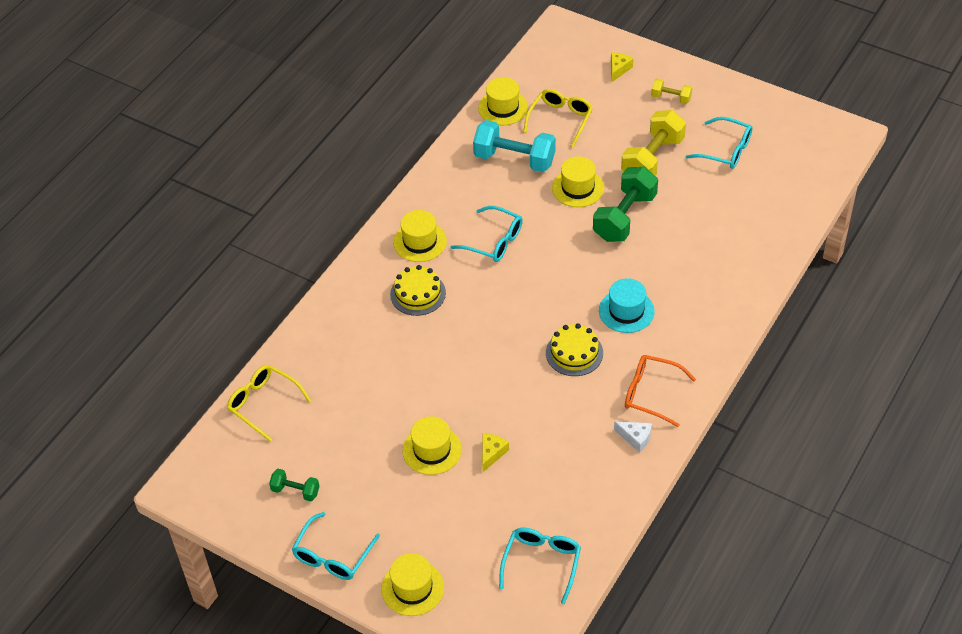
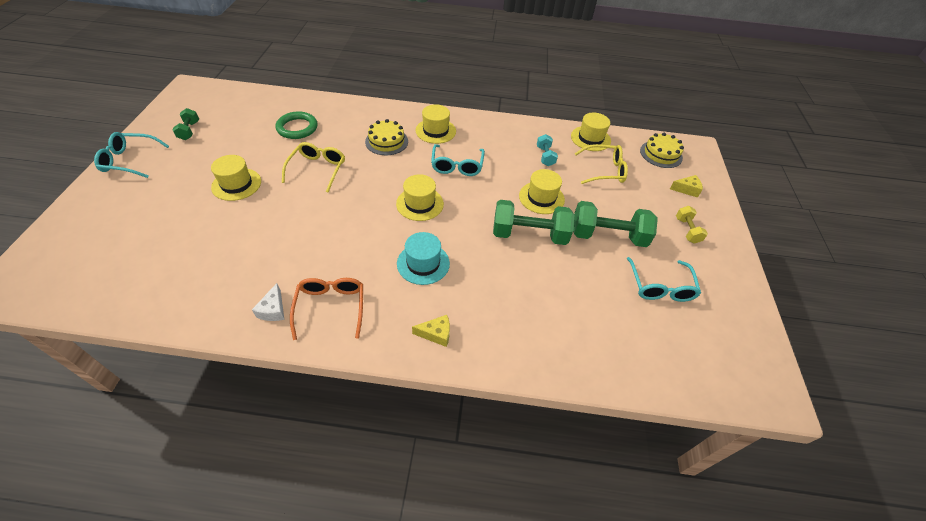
camera: 60 degrees right, 0 degrees up
(263, 404) = (264, 101): yellow glasses -> yellow glasses (317, 169)
(345, 376) = (297, 128): none -> green ring
(412, 588) = (95, 207): yellow hat -> yellow hat (420, 204)
(492, 453) = (238, 218): yellow cheese -> yellow cheese (436, 334)
(514, 159) = (545, 156): turquoise dumbbell -> turquoise dumbbell, size x0.51
(542, 563) = (118, 279): turquoise glasses -> none
(574, 353) = (361, 241): yellow cake -> yellow cake (661, 154)
(652, 159) = (607, 236): yellow dumbbell -> green dumbbell

